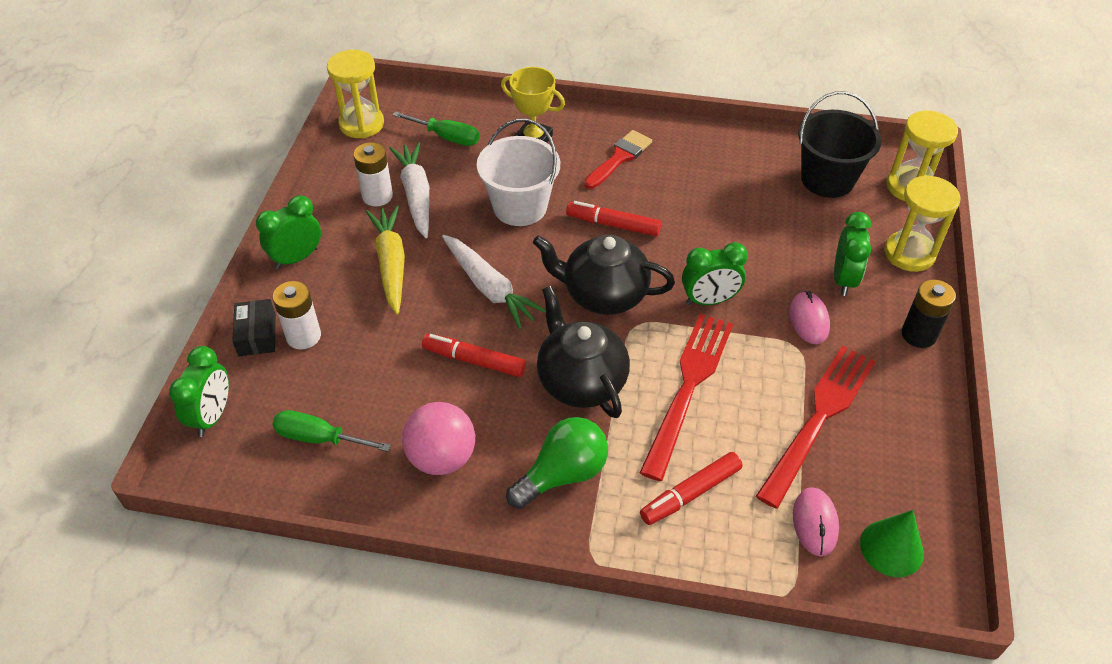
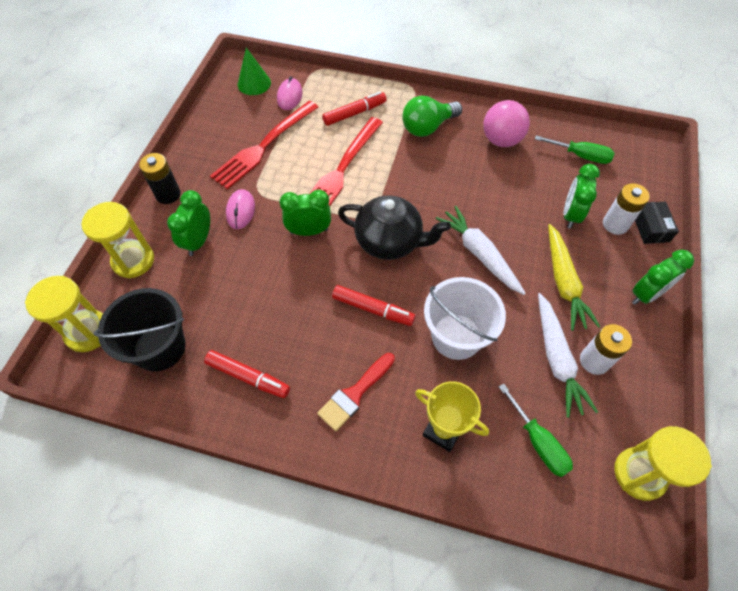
camera: 175 degrees left, 10 degrees up
(212, 416) = (656, 173): green clock -> green clock (570, 215)
(447, 137) = (538, 442): green screwdriver -> green screwdriver turned 150 degrees counterclockwise
(474, 360) = (486, 198): red marker -> red marker (248, 377)
(581, 381) = (412, 179): black teapot -> none

